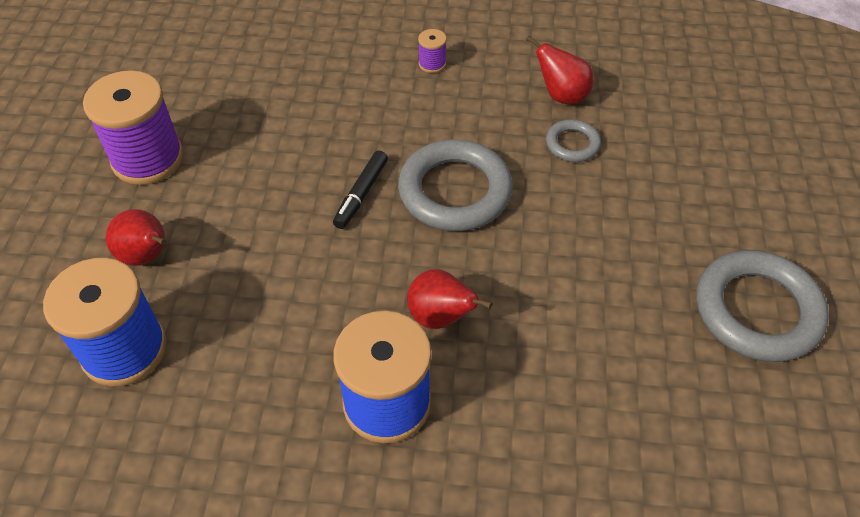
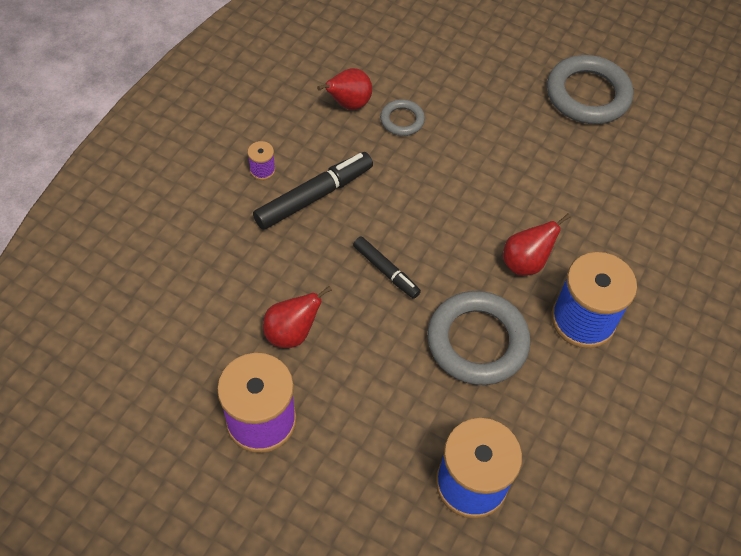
camera: 70 degrees left, 5 degrees up
(147, 256) = (380, 445): red pear -> red pear (292, 333)
(423, 110) = (314, 196): none -> black marker
(455, 191) = (413, 209): grey ring -> grey ring (477, 341)

